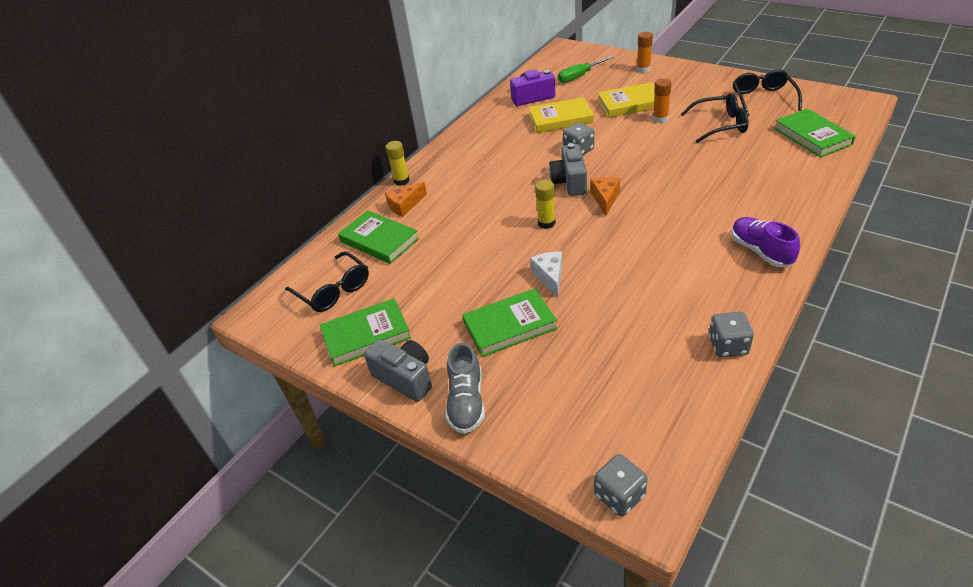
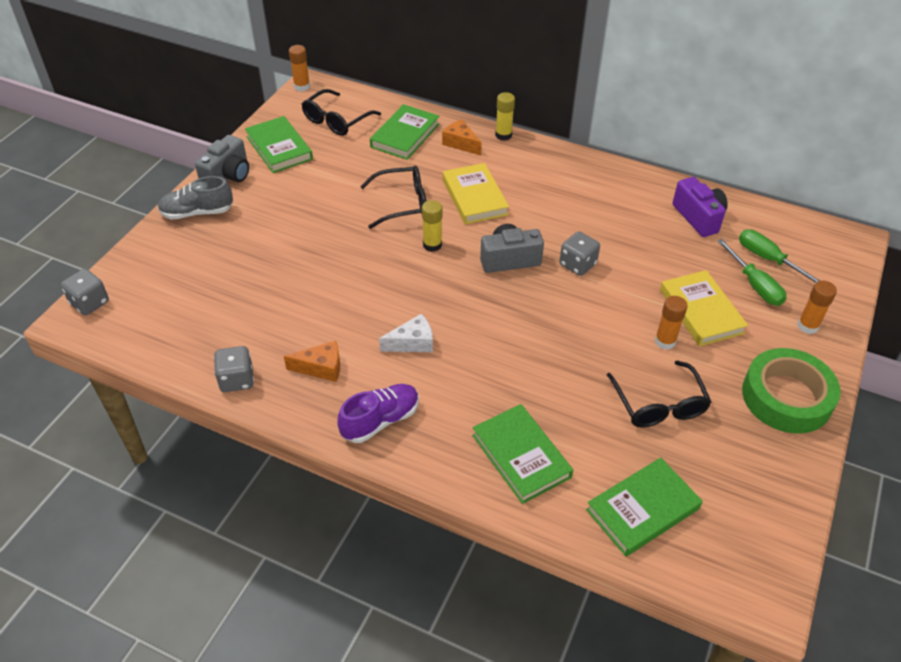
camera: 75 degrees right, 5 degrees up
(254, 321) = (302, 87): none -> orange glue stick
(509, 325) = (281, 230): green book -> green book (521, 456)
(550, 277) = (346, 252): white cheese -> white cheese (412, 343)
(560, 119) = (649, 246): yellow book -> yellow book (474, 197)
(604, 83) = (754, 285): none -> green screwdriver
(605, 199) = (477, 289): orange cheese -> orange cheese (321, 368)
(706, 81) = (786, 397): none -> green tape
(763, 99) = (745, 462): black glasses -> black glasses (402, 204)

